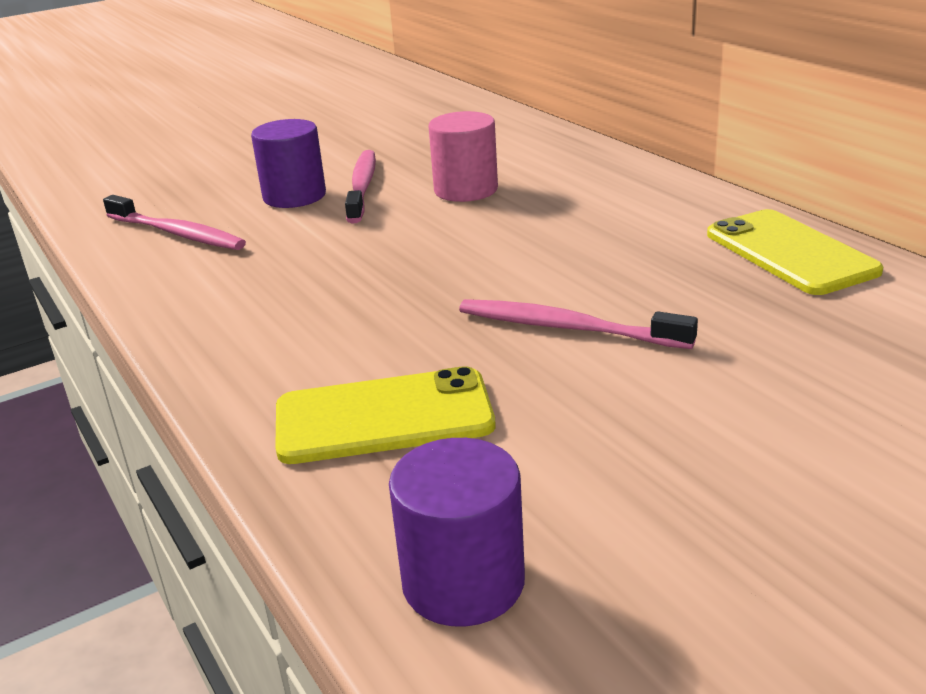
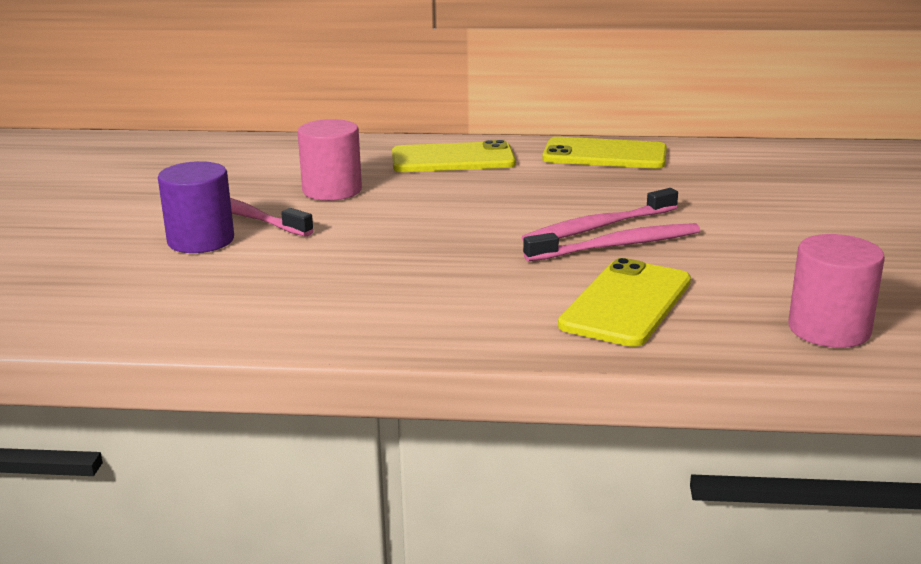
camera: 55 degrees left, 5 degrees down
(176, 233) = (169, 299): pink toothbrush -> pink toothbrush (616, 246)
(463, 582) = (829, 329): purple cylinder -> pink cylinder
(629, 198) = (453, 159): none -> yellow phone

